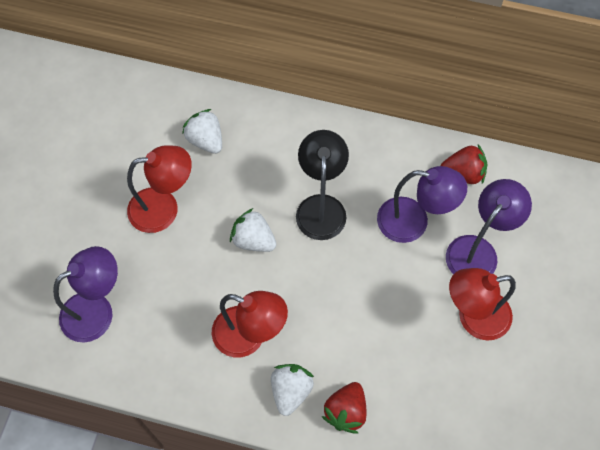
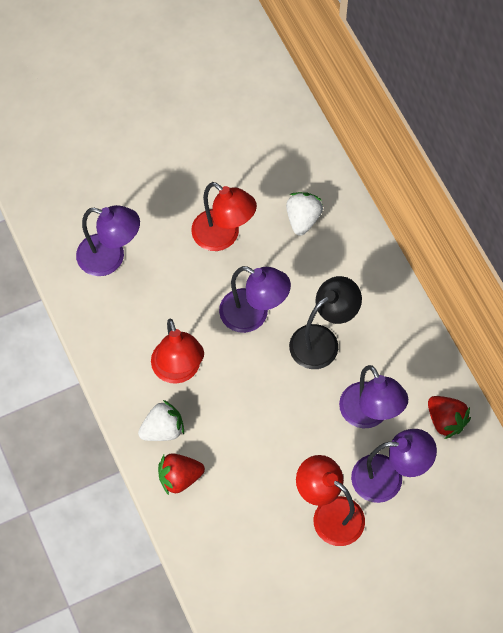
camera: 50 degrees right, 0 degrees up
(253, 240) = (253, 315): white strawberry -> purple lamp

